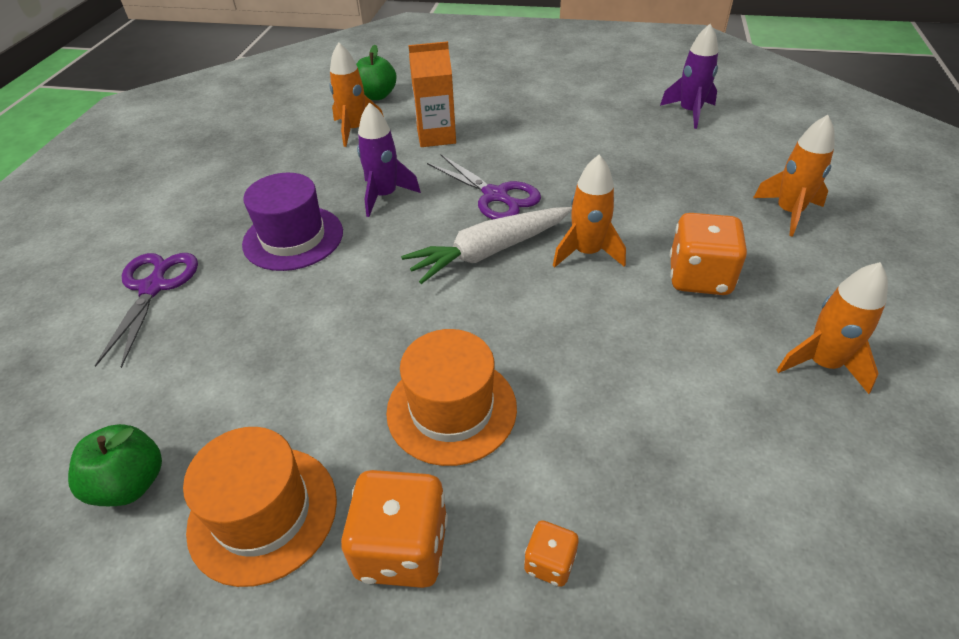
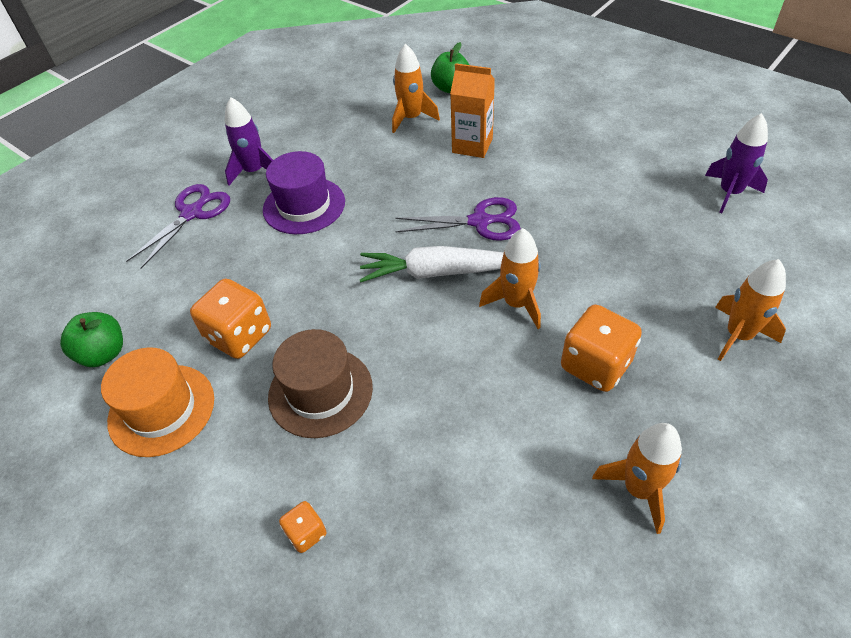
camera: 30 degrees right, 5 degrees up
(384, 196) = (393, 191): purple rocket -> purple rocket (254, 171)
(402, 548) = (224, 475): orange dice -> orange dice (239, 336)
(451, 409) = (320, 392): orange hat -> brown hat
(495, 196) = (480, 221): purple scissors -> purple scissors turned 75 degrees counterclockwise

